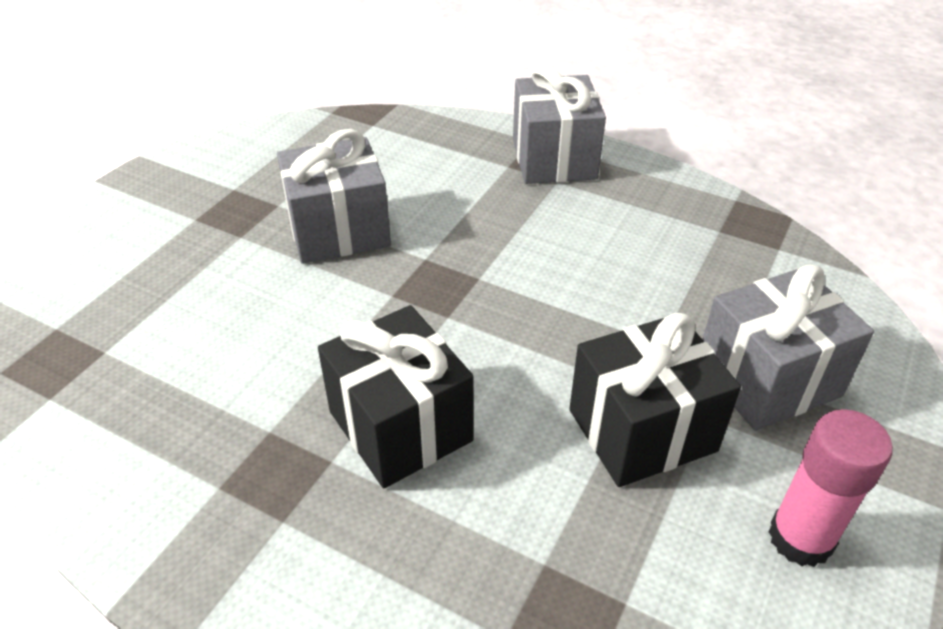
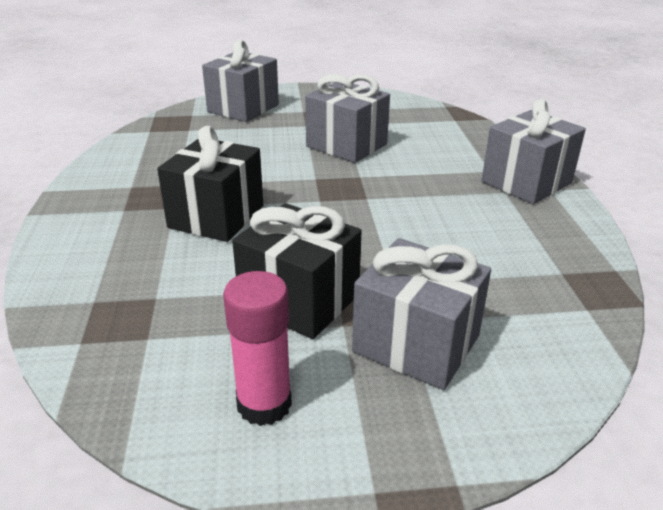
camera: 55 degrees right, 10 degrees down
(109, 267) = (243, 108): none -> grey gift

